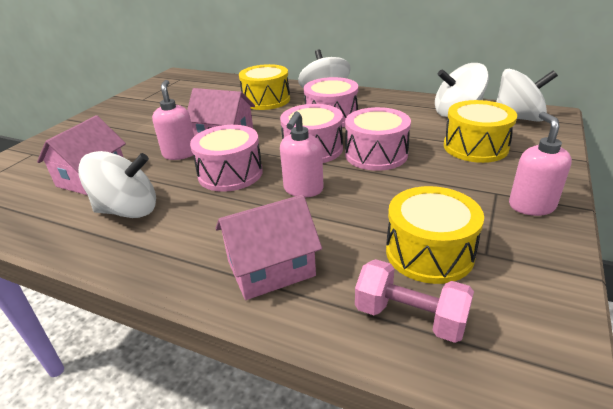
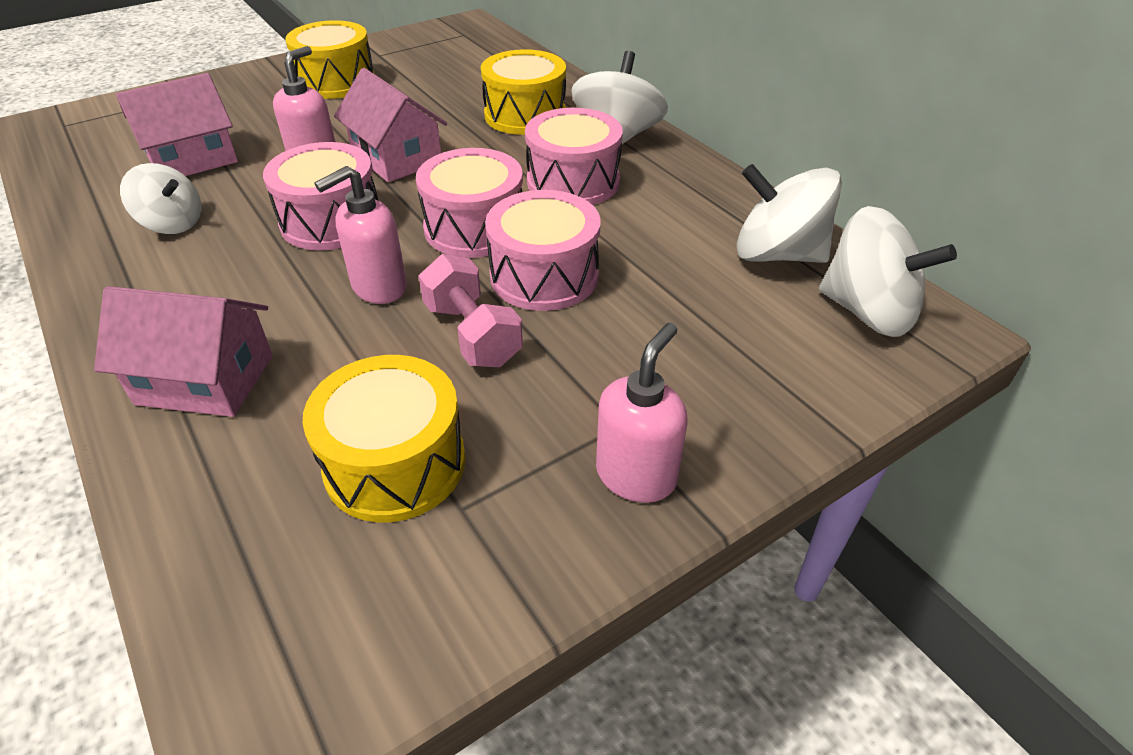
camera: 30 degrees right, 10 degrees up
(128, 210) = (172, 223): white spinning top -> white spinning top, size x0.65
(410, 317) = (253, 533): pink dumbbell -> pink dumbbell (472, 334)
(475, 147) = (709, 332): yellow drum -> yellow drum (336, 82)

